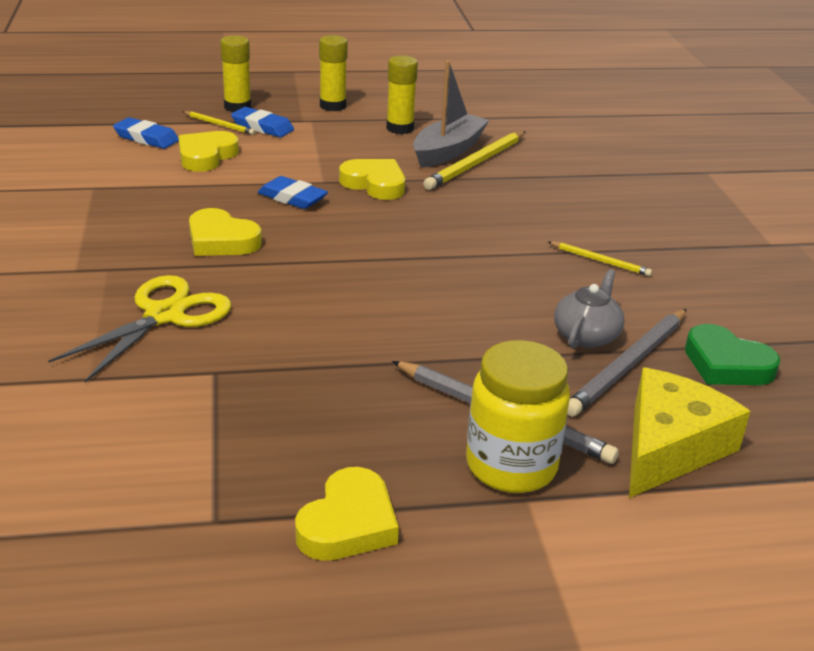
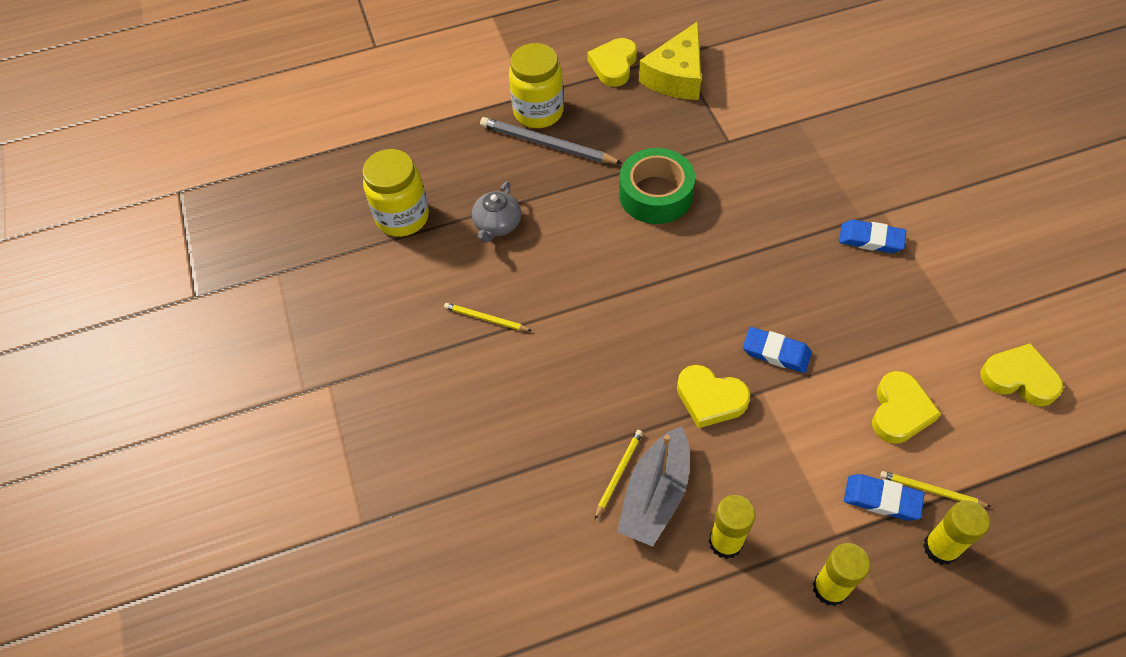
camera: 175 degrees right, 25 degrees up
(146, 138) = (985, 435): blue eraser -> blue eraser (871, 239)
(164, 315) = (789, 180): yellow scissors -> none
(221, 240) = (801, 272): yellow heart -> yellow heart (1019, 378)
(357, 330) = (655, 195): none -> green tape
(476, 163) = (618, 473): yellow pencil -> yellow pencil, size x0.54
(628, 365) = (469, 202): grey pencil -> none
(669, 447) = (449, 142): yellow cheese -> yellow cheese (676, 76)
(726, 364) = (402, 217): green heart -> yellow jar

